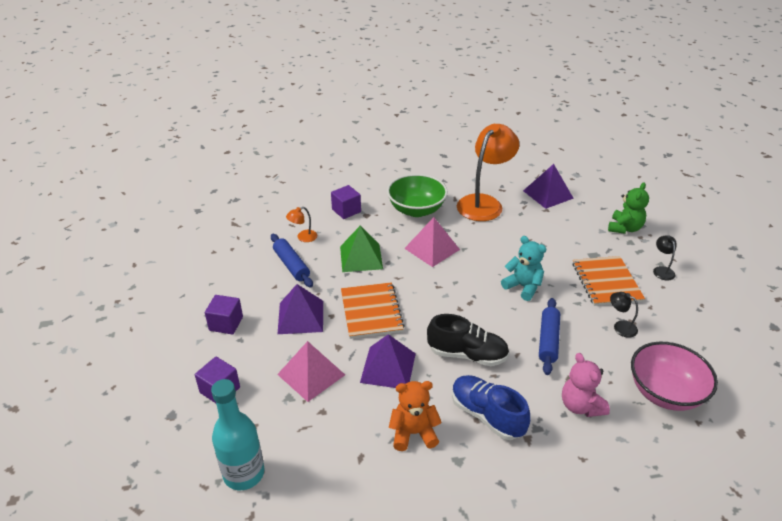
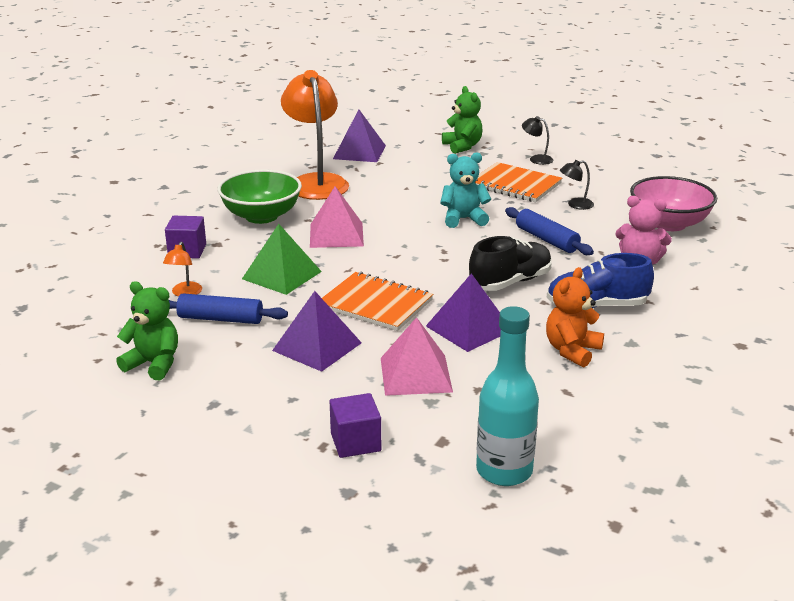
camera: 50 degrees left, 10 degrees down
(226, 271) = (154, 364): none -> green teddy bear
(226, 323) = (249, 398): purple cube -> none

